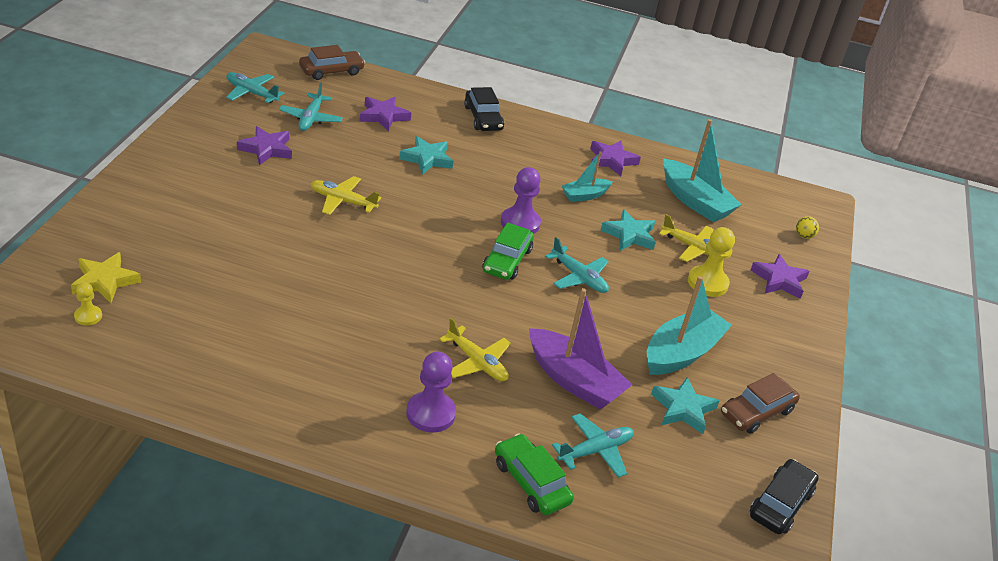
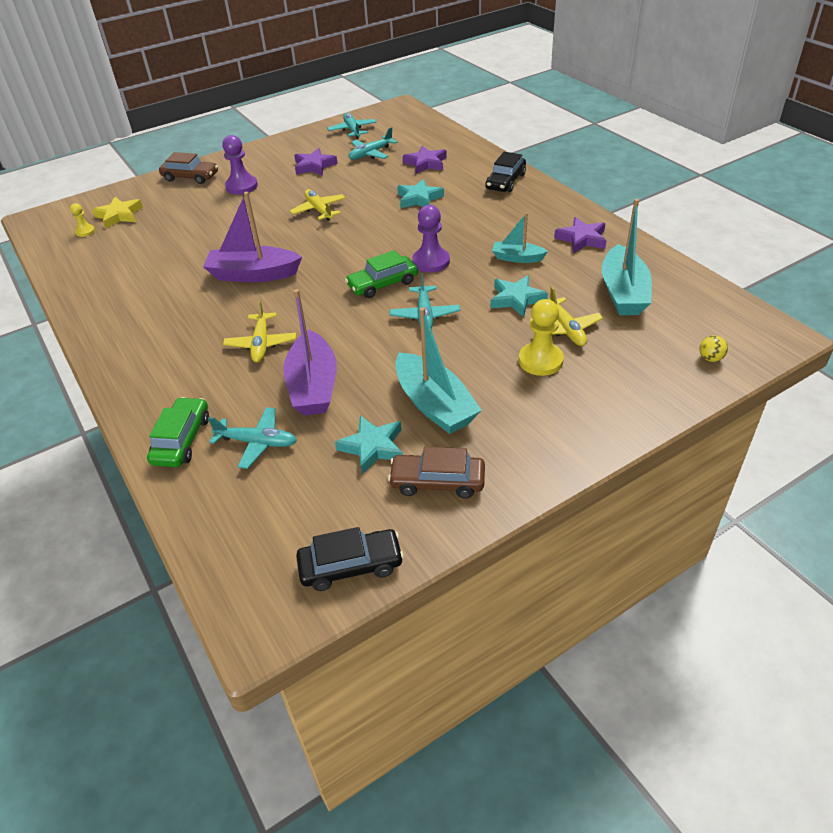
camera: 50 degrees right, 5 degrees up
(331, 71) = (428, 127): brown car -> brown car (190, 177)
(371, 295) = (253, 274): none -> purple boat
(430, 413) = (183, 363): purple pawn -> purple pawn (241, 186)
(681, 353) = (434, 405): turquoise boat -> turquoise boat turned 60 degrees clockwise
(779, 280) = (623, 386): purple star -> none

